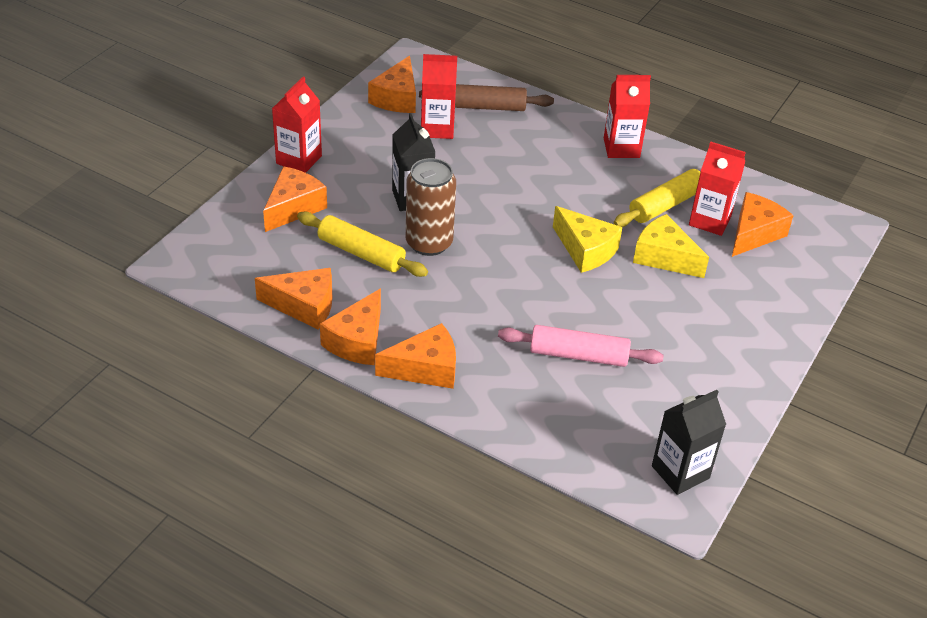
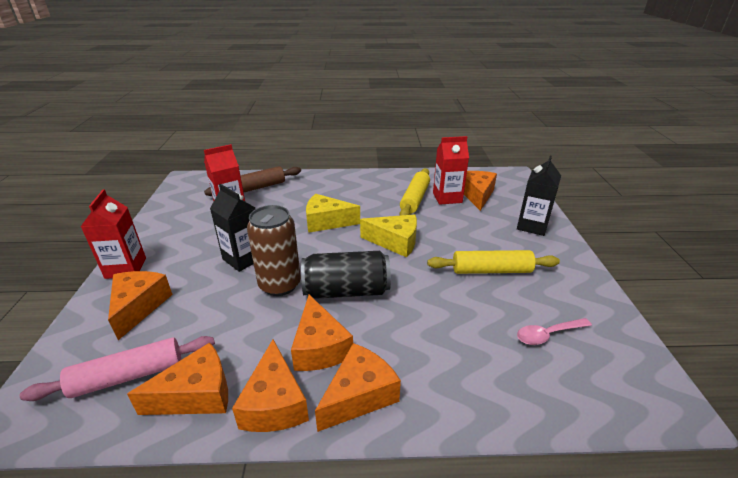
camera: 30 degrees left, 10 degrees down
(361, 253) = (226, 317): yellow rolling pin -> yellow rolling pin (491, 270)
(397, 98) = (188, 203): orange cheese -> orange cheese (320, 347)
(487, 279) = (346, 291): none -> black can
(578, 355) = (463, 315): pink rolling pin -> pink rolling pin (128, 376)
(621, 148) = (360, 181): red carton -> none
(640, 410) = (548, 335): none -> pink spoon
(664, 257) = (445, 226): yellow cheese -> yellow cheese (326, 222)
(680, 472) = (631, 371): black carton -> black carton (532, 226)

